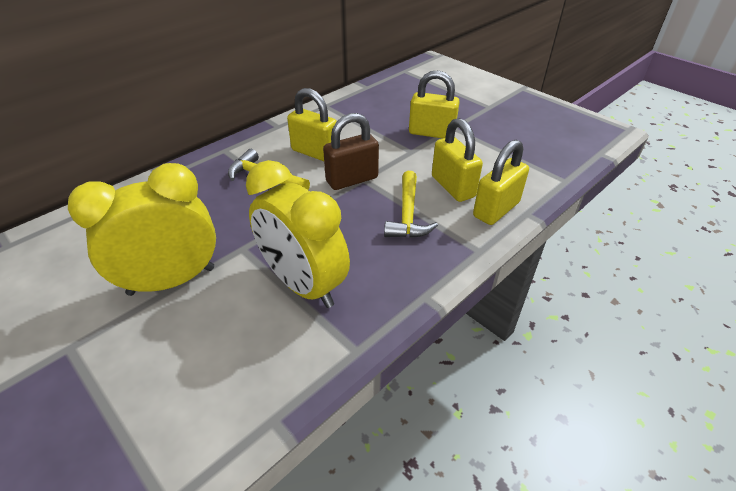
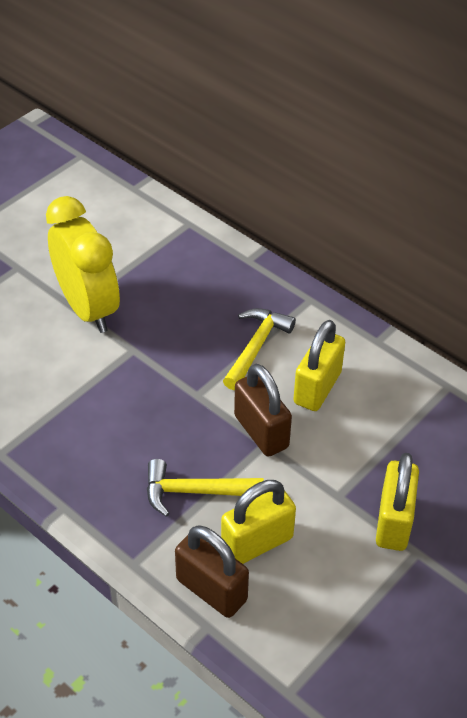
camera: 85 degrees right, 5 degrees up
(303, 285) = (81, 405): yellow clock -> none
(496, 209) = (211, 590): yellow padlock -> brown padlock

